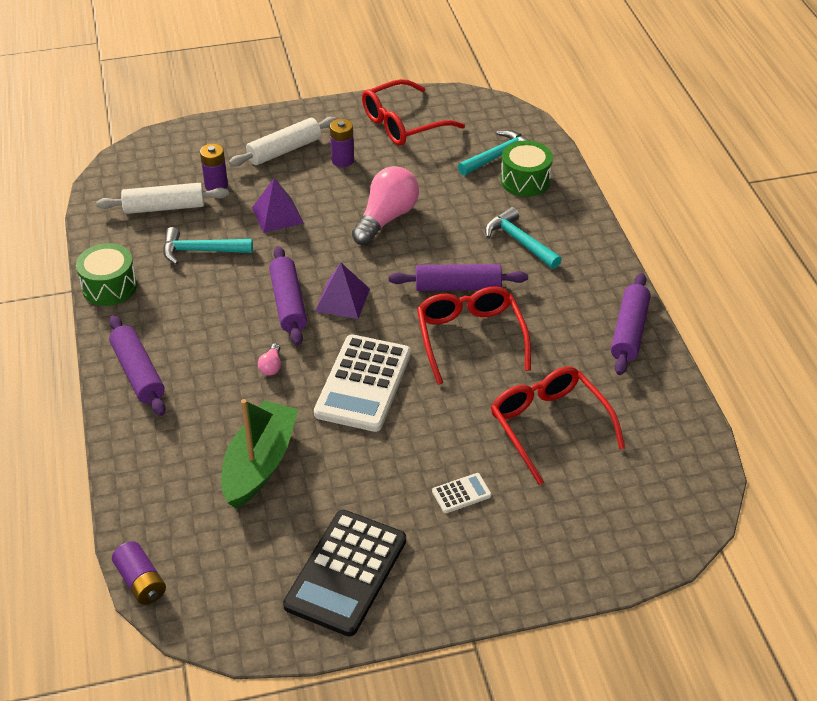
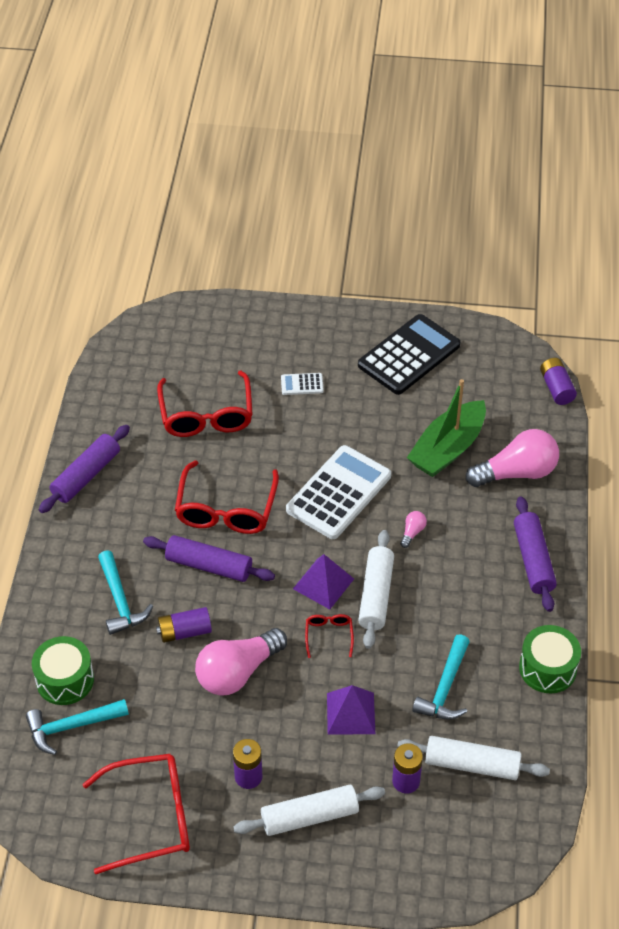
camera: 160 degrees left, 5 degrees up
(173, 458) = (516, 473): none -> pink light bulb
(201, 251) = (445, 687): turquoise hammer -> turquoise hammer turned 90 degrees clockwise
(288, 303) = (376, 595): purple rolling pin -> white rolling pin
(319, 262) = (329, 635): none -> red glasses
(448, 234) = (184, 632): none -> purple battery

